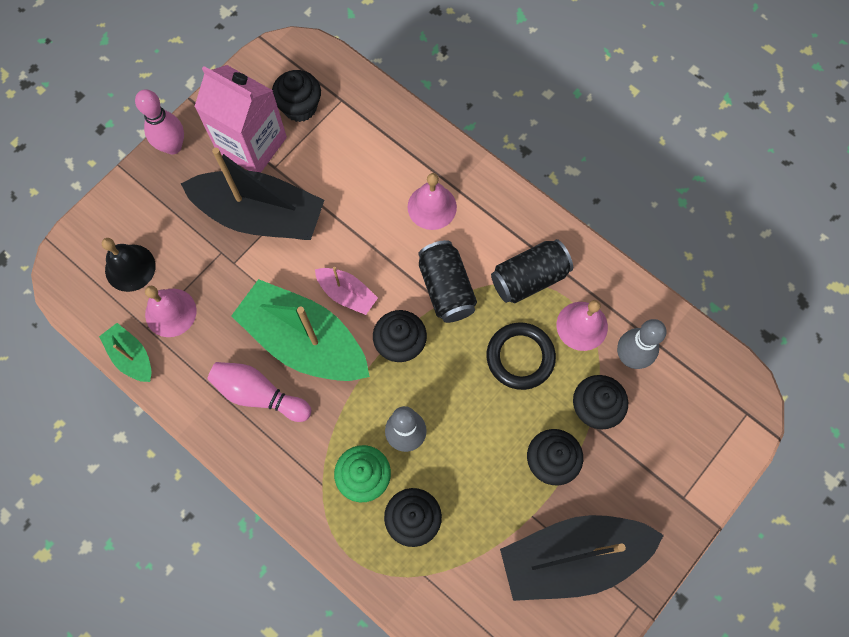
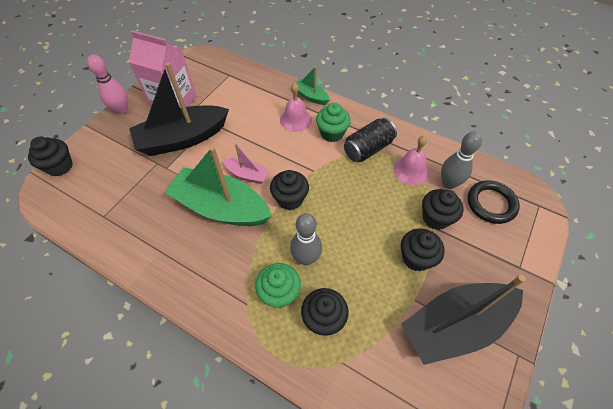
camera: 10 degrees left, 15 degrees down
(130, 267) = (91, 180): black bell -> none
(131, 356) = (91, 237): green boat -> green boat (310, 96)
(170, 312) = (121, 204): pink bell -> none
(259, 394) = (191, 247): pink bowling pin -> none
(260, 215) = (183, 139): black boat -> black boat turned 150 degrees clockwise
(300, 107) = (203, 81): black cupcake -> black cupcake (60, 166)
(446, 288) = (315, 162): black can -> none
(481, 241) = (332, 133): none -> green cupcake
(520, 357) = (375, 195): black ring -> black ring (491, 204)

